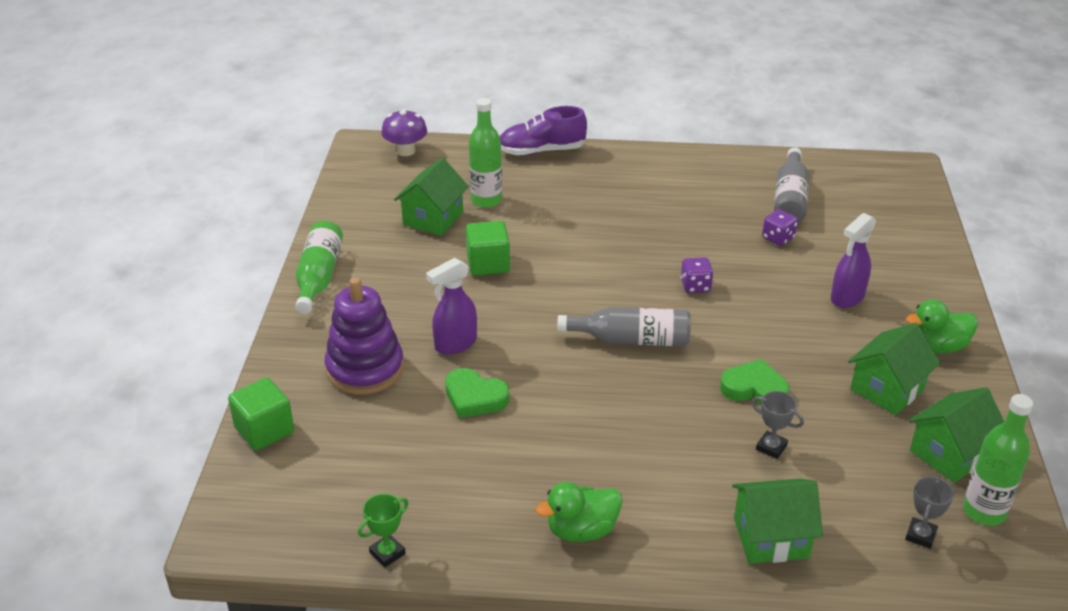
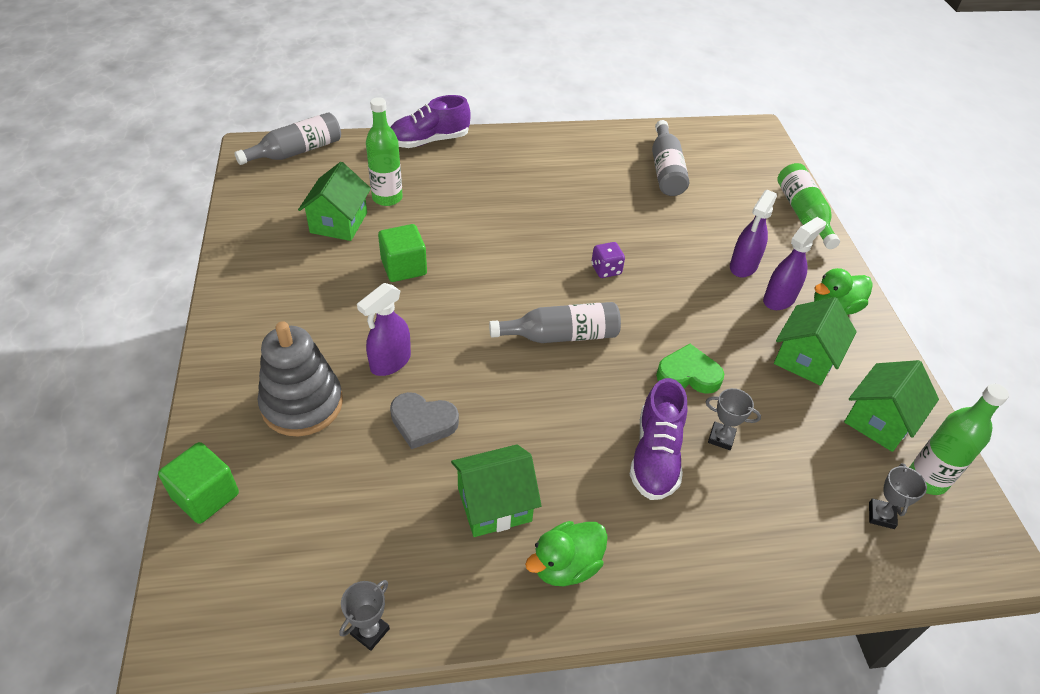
camera: 15 degrees left, 10 degrees up
(319, 277) = (233, 301): green bottle -> green bottle (803, 214)
(365, 369) = (302, 404): purple stacking toy -> grey stacking toy
(387, 553) = (370, 631): green trophy -> grey trophy
(405, 151) = (296, 151): purple mushroom -> grey bottle
(474, 397) = (423, 422): green heart -> grey heart
(698, 454) = (655, 455): none -> purple shoe
(771, 538) = (749, 542): green house -> green house (494, 504)
(778, 238) = (666, 211): purple dice -> none
(877, 332) = (779, 299): none -> purple spray bottle

